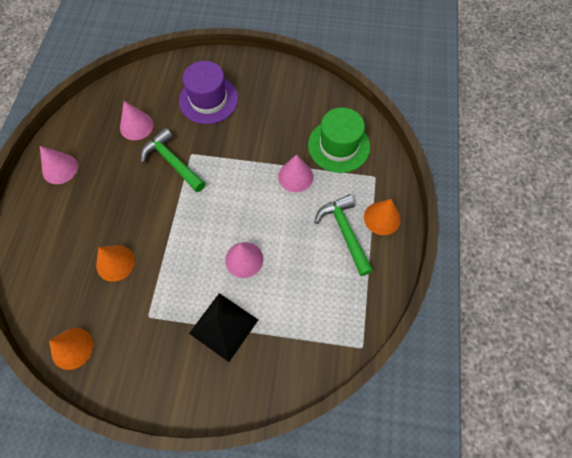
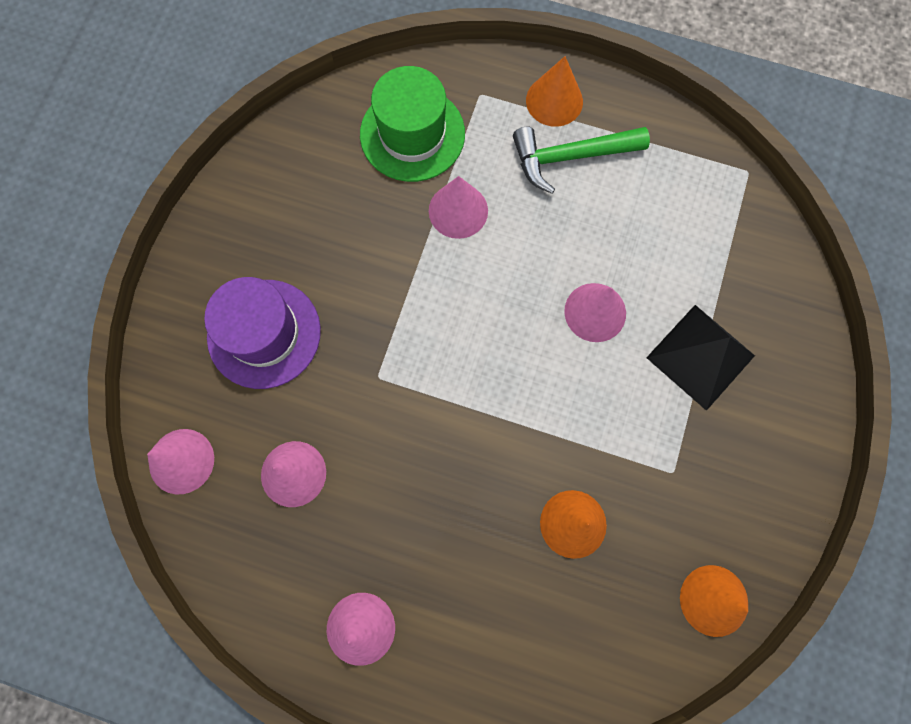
camera: 80 degrees left, 10 degrees up
(140, 80) = (181, 461): none -> pink cone
(172, 162) = (389, 411): green hammer -> none

